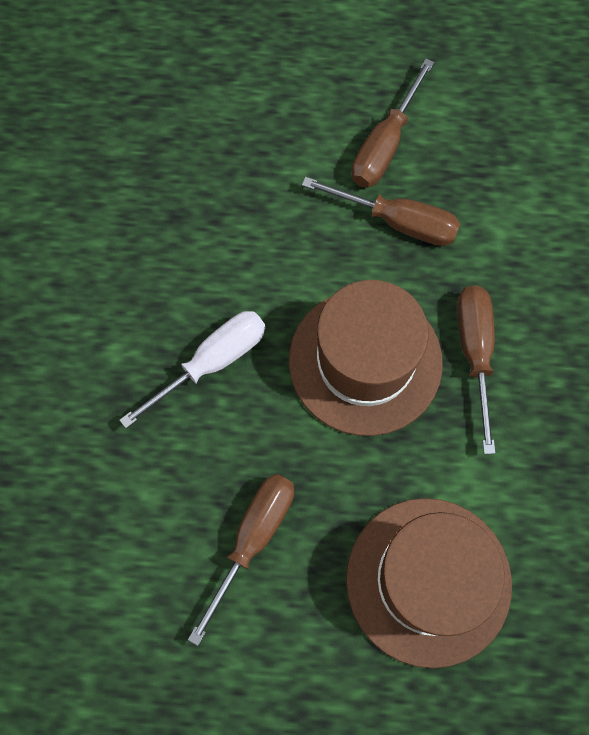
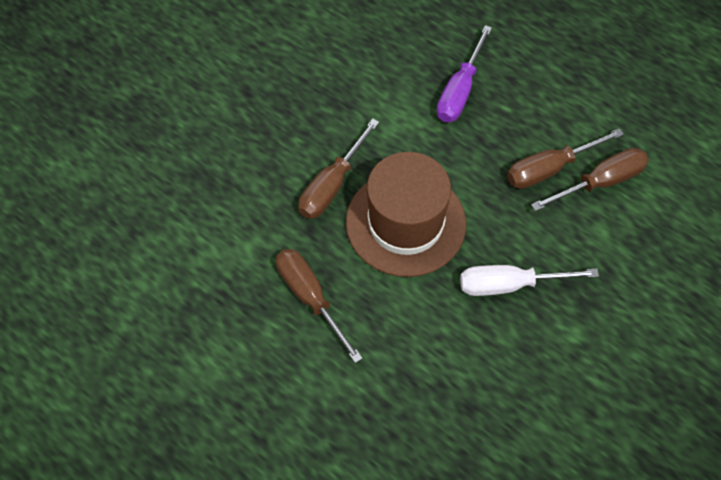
camera: 145 degrees left, 10 degrees down
(385, 145) = (272, 360): brown screwdriver -> brown screwdriver (600, 182)
(428, 581) = (460, 91): brown hat -> purple screwdriver

